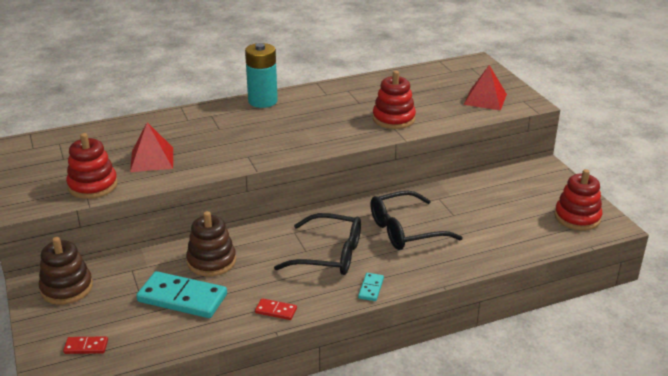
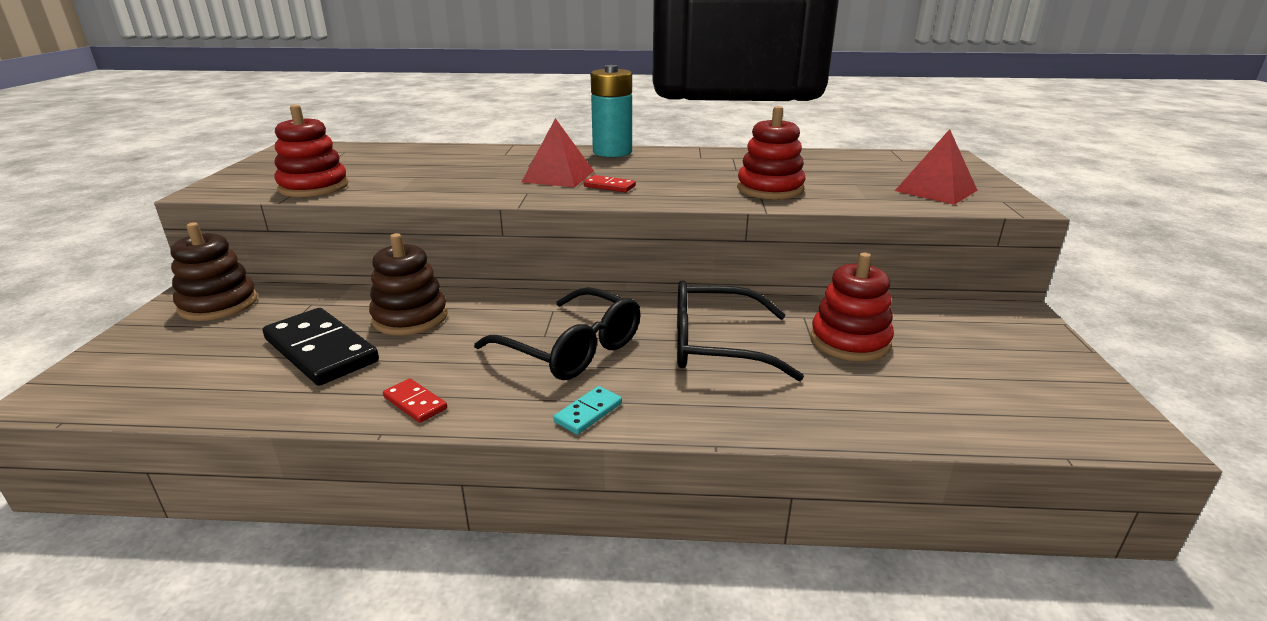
camera: 25 degrees right, 5 degrees down
(86, 347) = (136, 375): red domino -> red domino (609, 186)
(152, 159) = (413, 177): red pyramid -> red pyramid (558, 176)
(182, 298) = (320, 350): turquoise domino -> black domino
(577, 217) = (1054, 400): red stacking toy -> red stacking toy (849, 341)

